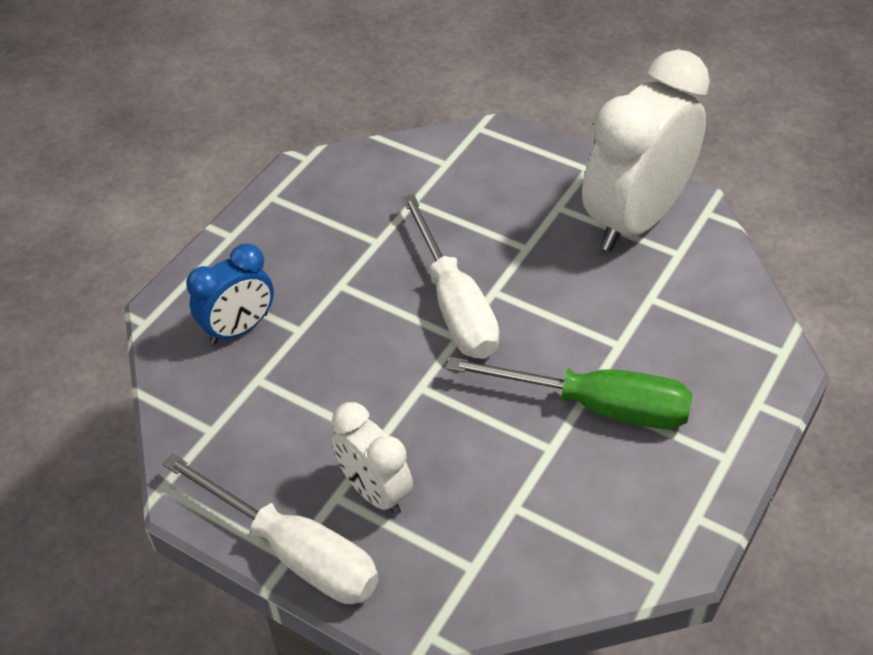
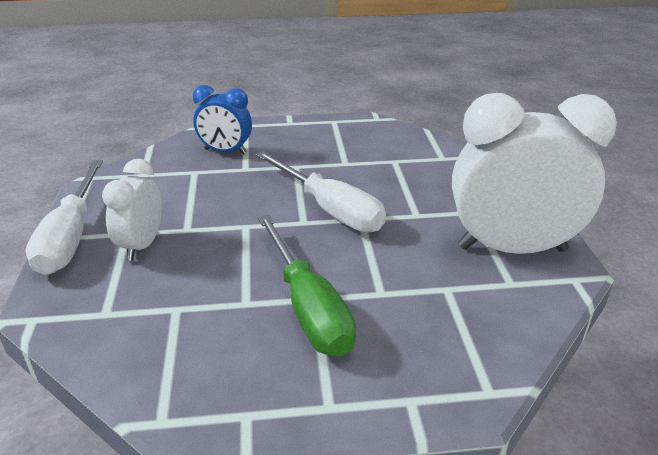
camera: 50 degrees right, 15 degrees down
(455, 305) = (329, 209): white screwdriver -> white screwdriver turned 75 degrees counterclockwise

